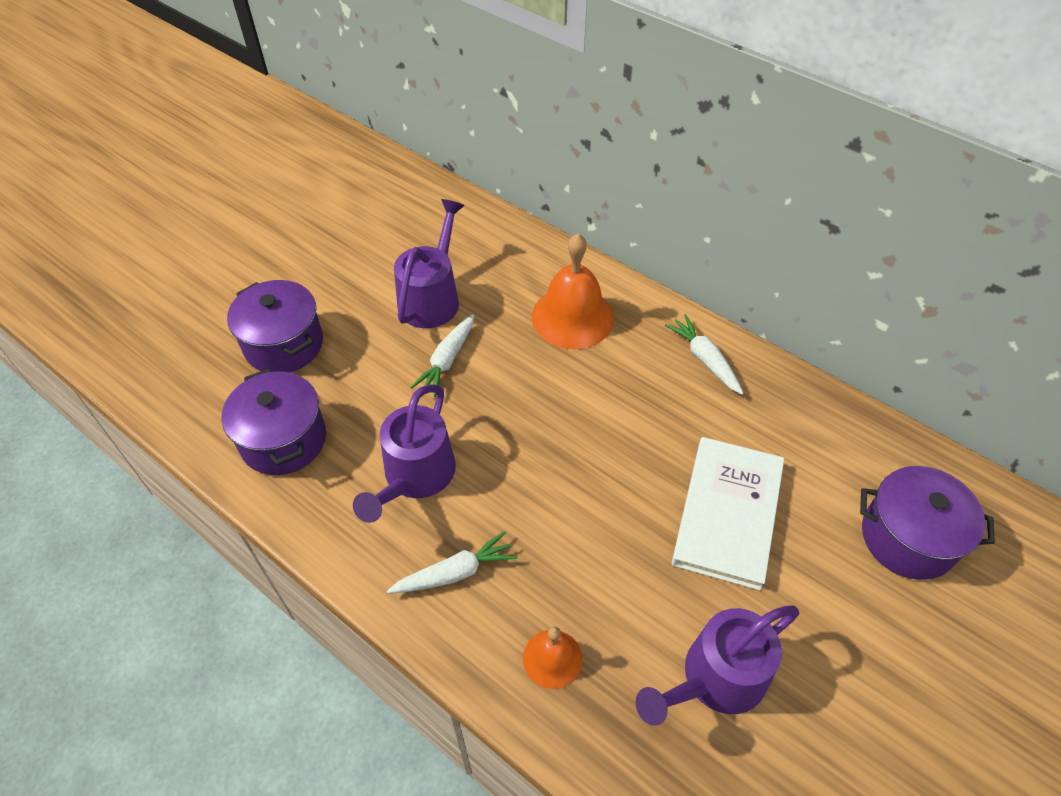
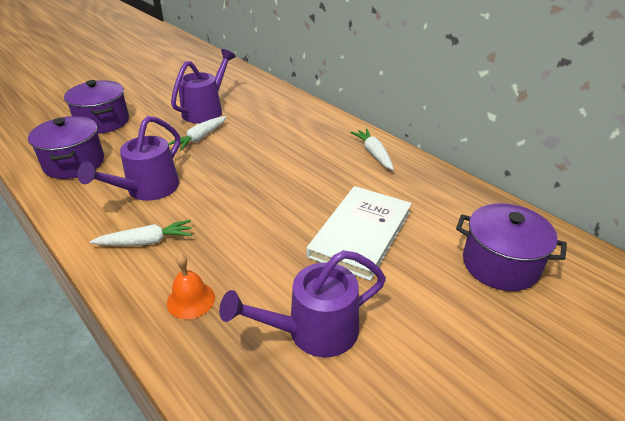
camera: 10 degrees right, 15 degrees down
(572, 317) = (292, 126): orange bell -> none

